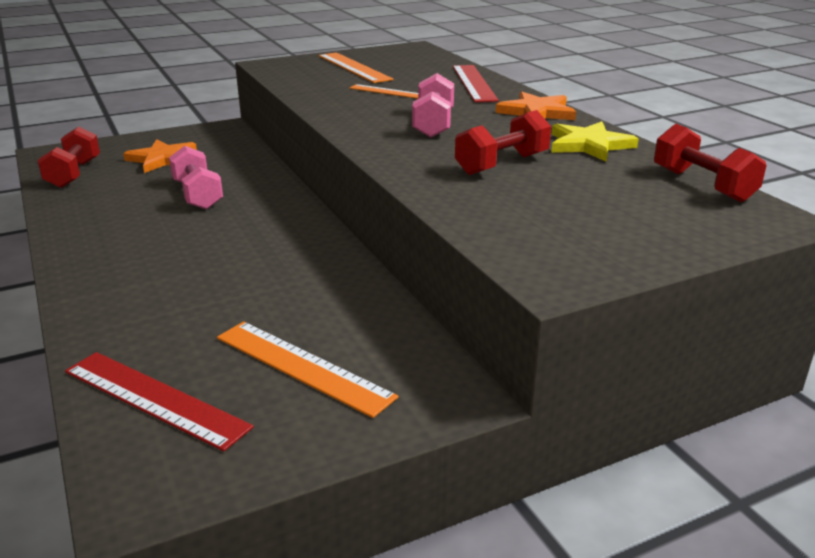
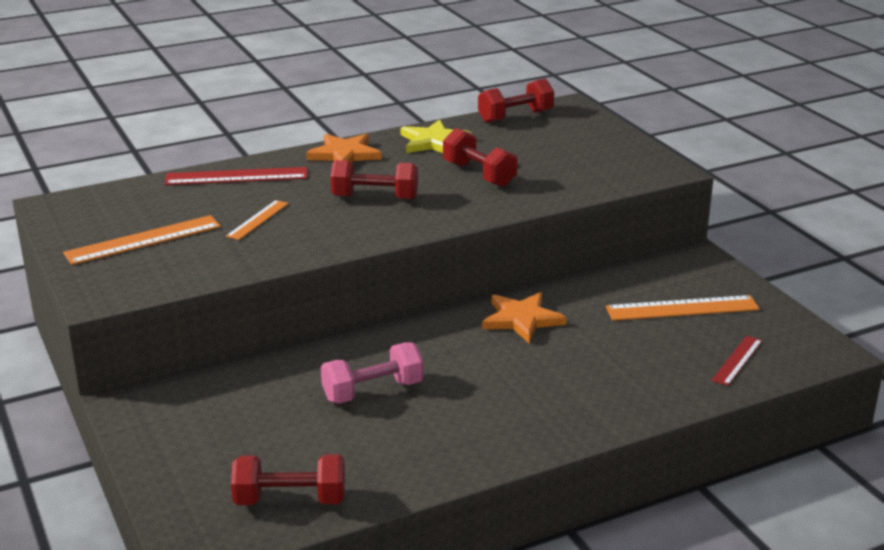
camera: 90 degrees left, 0 degrees up
(155, 398) = (737, 360): red ruler -> red ruler, size x0.59
(162, 159) = (248, 435): orange star -> orange star (522, 320)
(302, 366) = (682, 308): orange ruler -> orange ruler turned 45 degrees clockwise
(433, 124) = (375, 198): pink dumbbell -> red dumbbell

